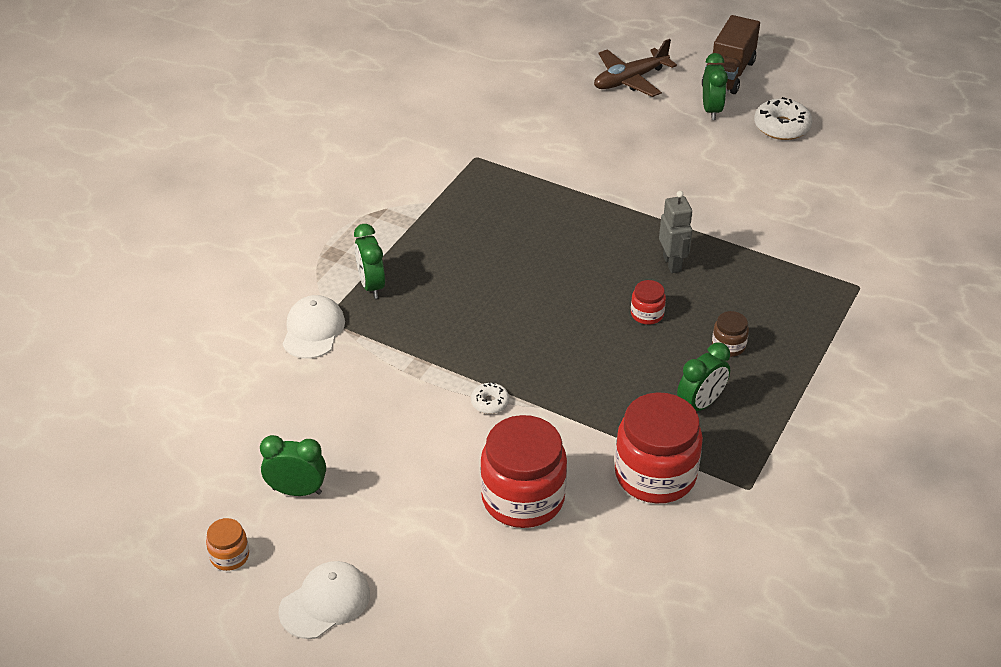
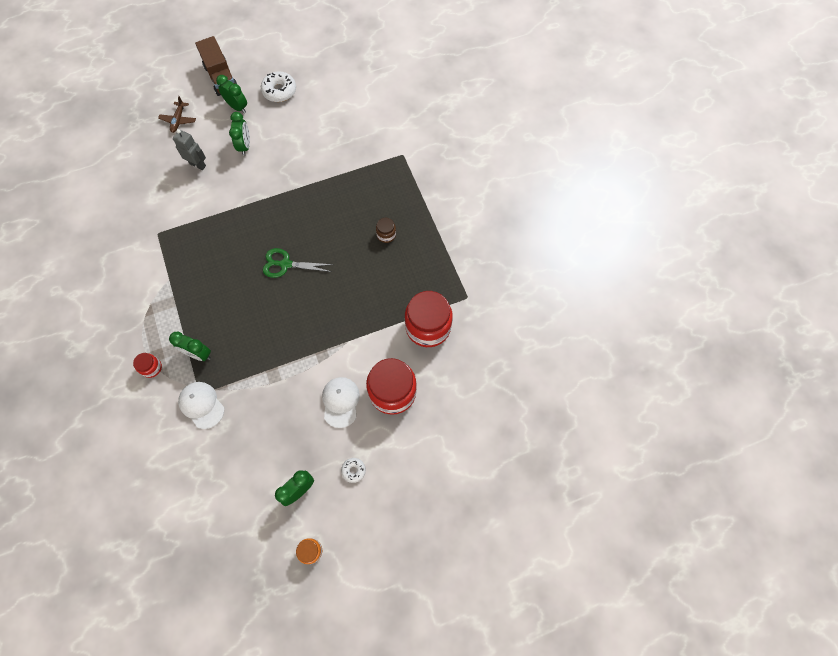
camera: 50 degrees left, 25 degrees up
(325, 602) = (375, 525): white cap -> white cap (340, 402)
(490, 402) = (325, 361): white donut -> white donut (353, 470)
(569, 282) = (285, 264): none -> green scissors
(630, 80) = (178, 120): brown plane -> brown plane, size x0.64
(647, 314) = (337, 250): red jar -> red jar (151, 368)
(672, 263) = (317, 212): grey robot -> grey robot (198, 164)
(700, 404) = (407, 275): green clock -> green clock (245, 146)

